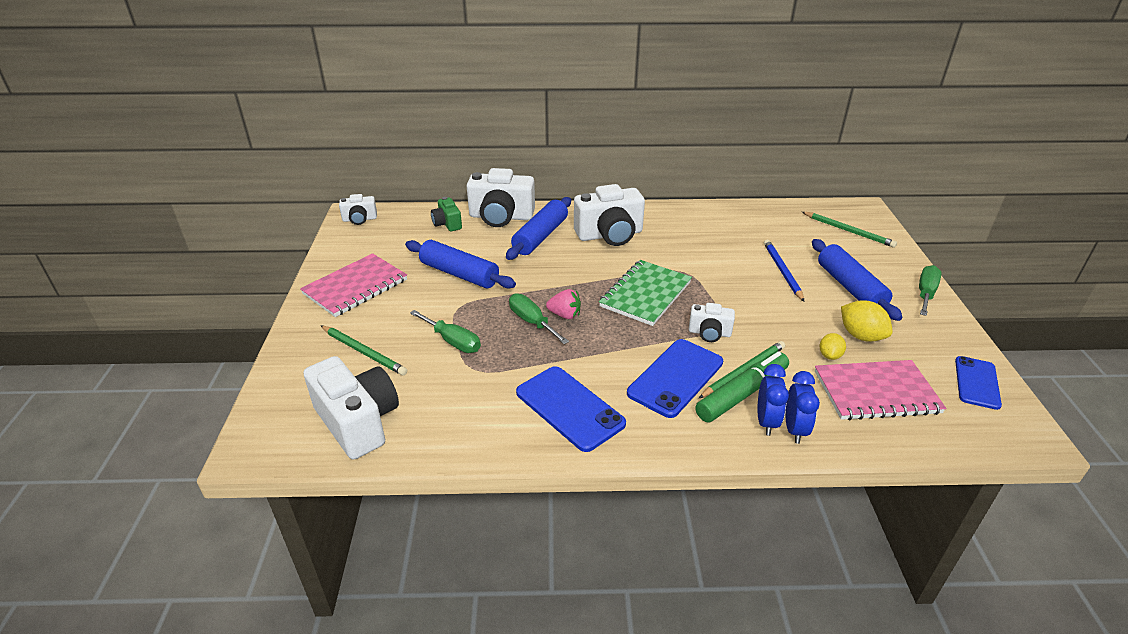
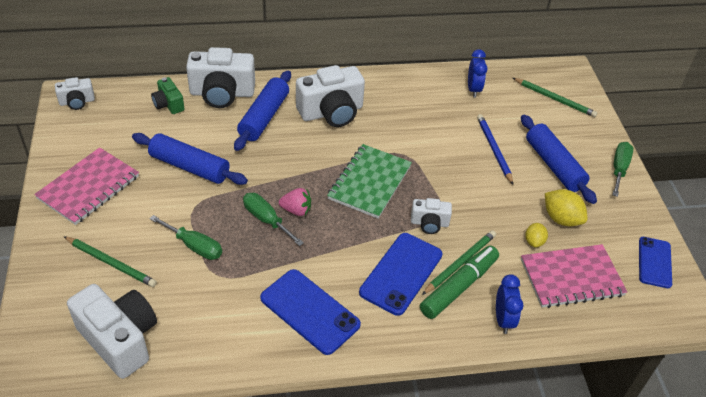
camera: 10 degrees left, 10 degrees up
(766, 422) = (480, 313): blue clock -> blue clock (473, 89)

